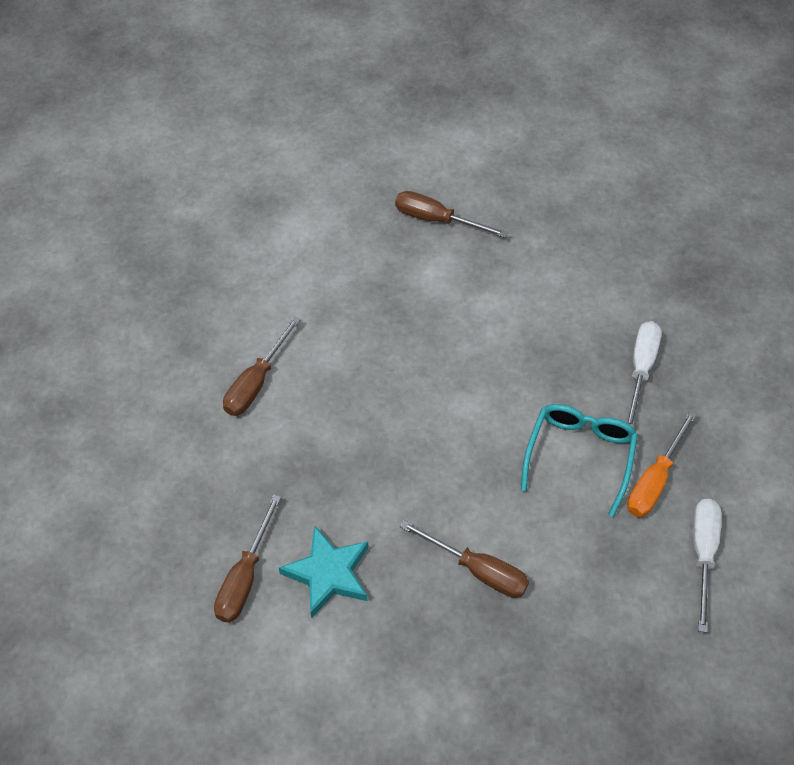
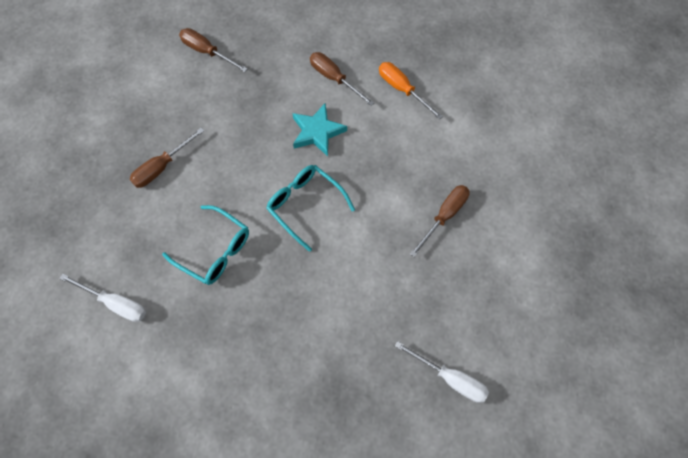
camera: 105 degrees right, 10 degrees up
(328, 574) = (192, 91): turquoise star -> turquoise star (317, 132)
(474, 368) = (305, 205): none -> turquoise glasses
(641, 369) = (268, 317): white screwdriver -> white screwdriver (450, 378)
(654, 480) = (178, 293): orange screwdriver -> orange screwdriver (402, 89)

